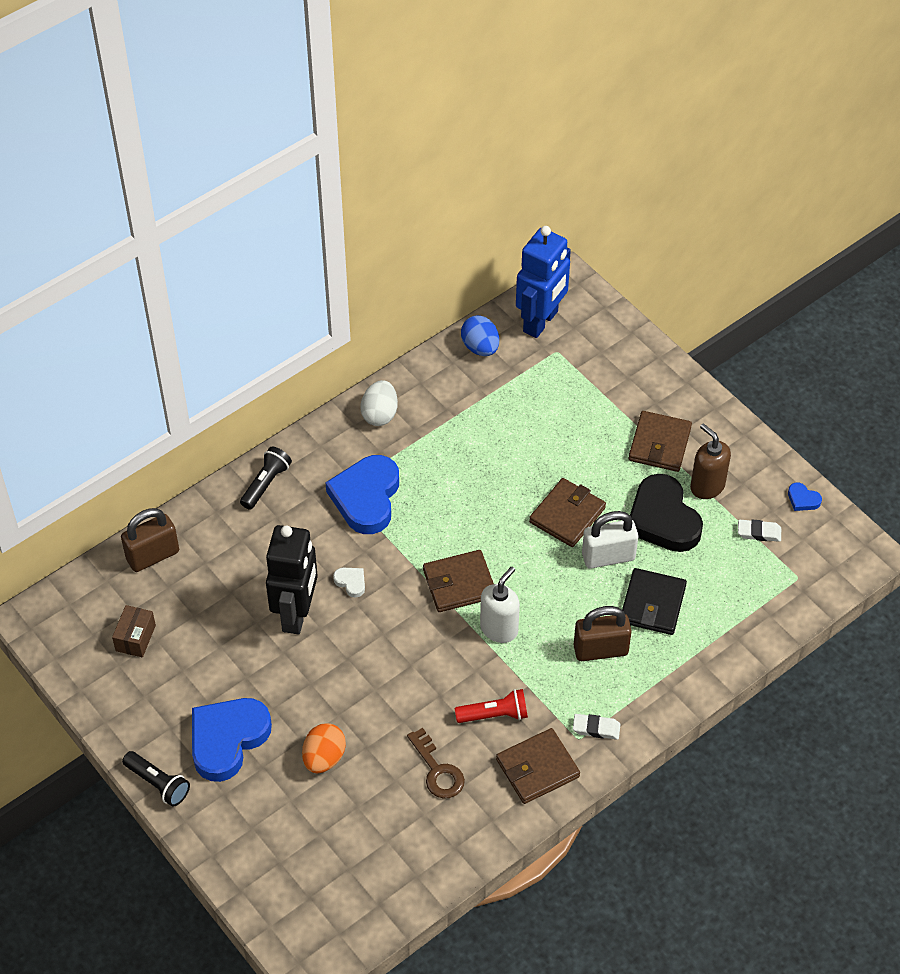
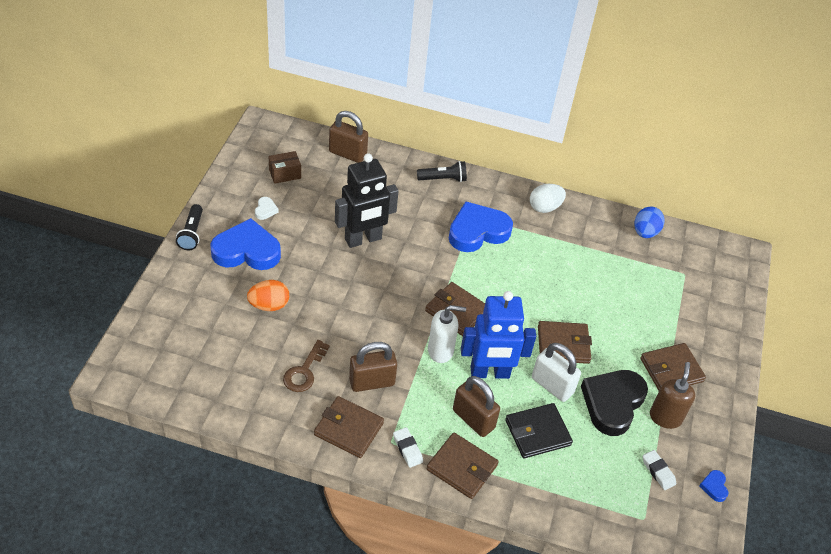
camera: 50 degrees right, 5 degrees down
(351, 582) = (409, 254): white heart -> white heart (265, 210)
(494, 714) = (372, 382): red flashlight -> brown padlock
(541, 322) = (698, 254): blue robot -> blue robot (490, 373)
(648, 693) = (462, 467): none -> brown wallet

